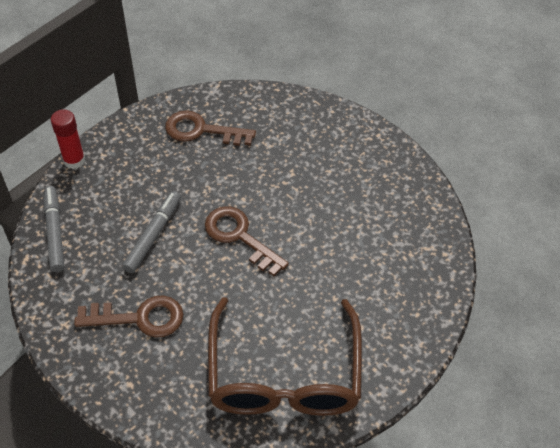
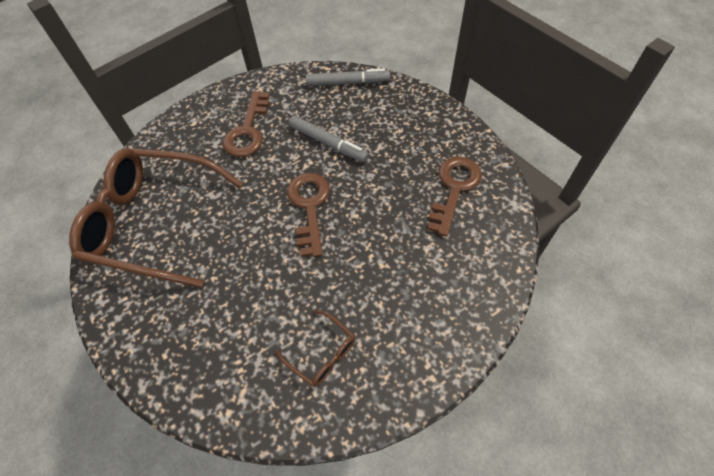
camera: 105 degrees right, 5 degrees up
(74, 160) = (424, 94): red glue stick -> none
(239, 237) = (309, 207): brown key -> brown key turned 60 degrees counterclockwise
(380, 202) = (322, 353): none -> brown glasses

